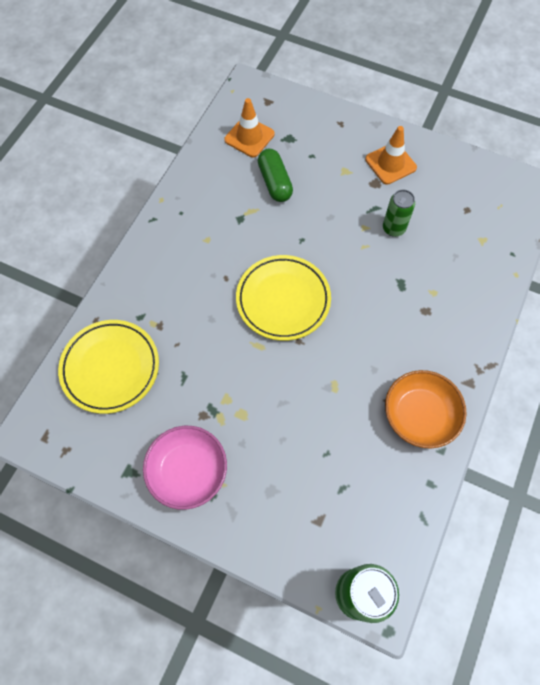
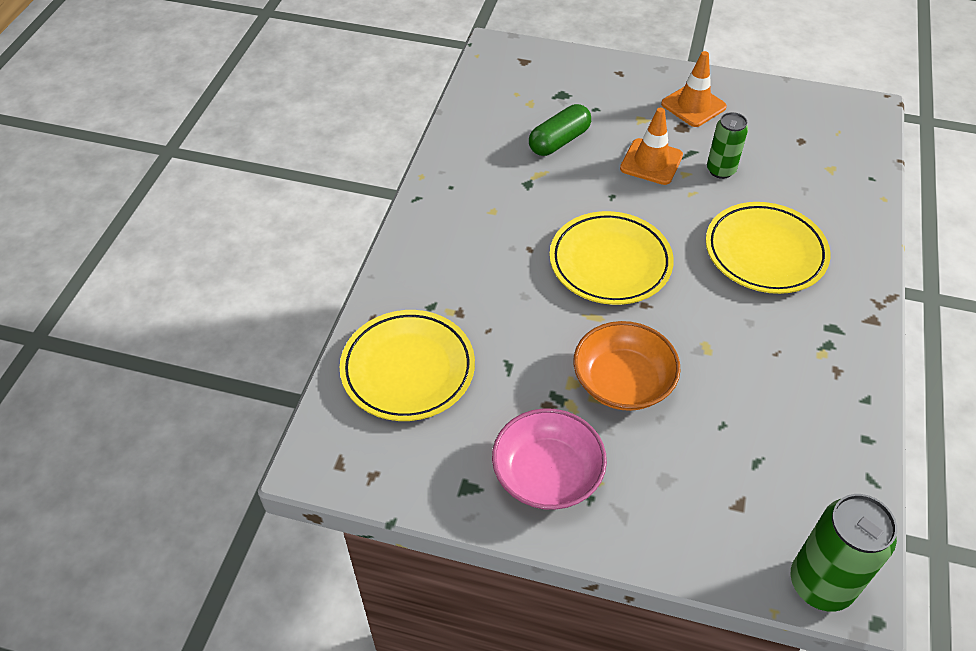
camera: 10 degrees left, 15 degrees down
(249, 137) = (513, 99): orange traffic cone -> orange traffic cone (651, 162)
(274, 182) = (559, 141): green capsule -> green capsule turned 75 degrees clockwise
(405, 309) = (765, 252): none -> yellow plate
(419, 415) = (824, 364): orange bowl -> orange bowl (623, 382)

